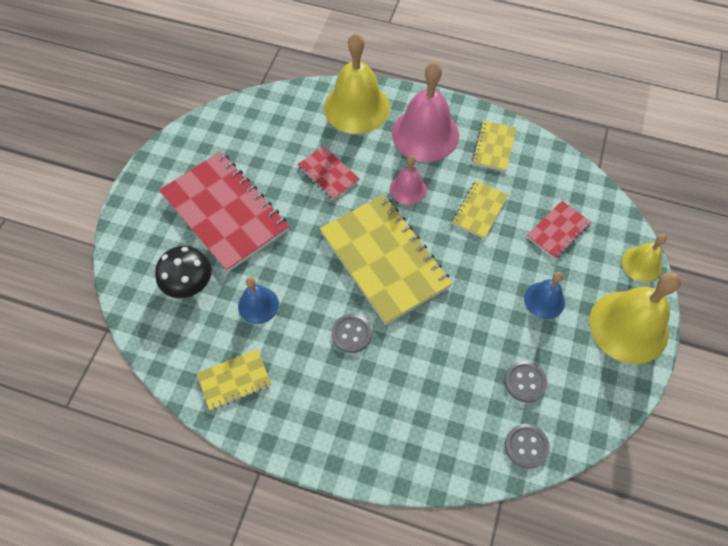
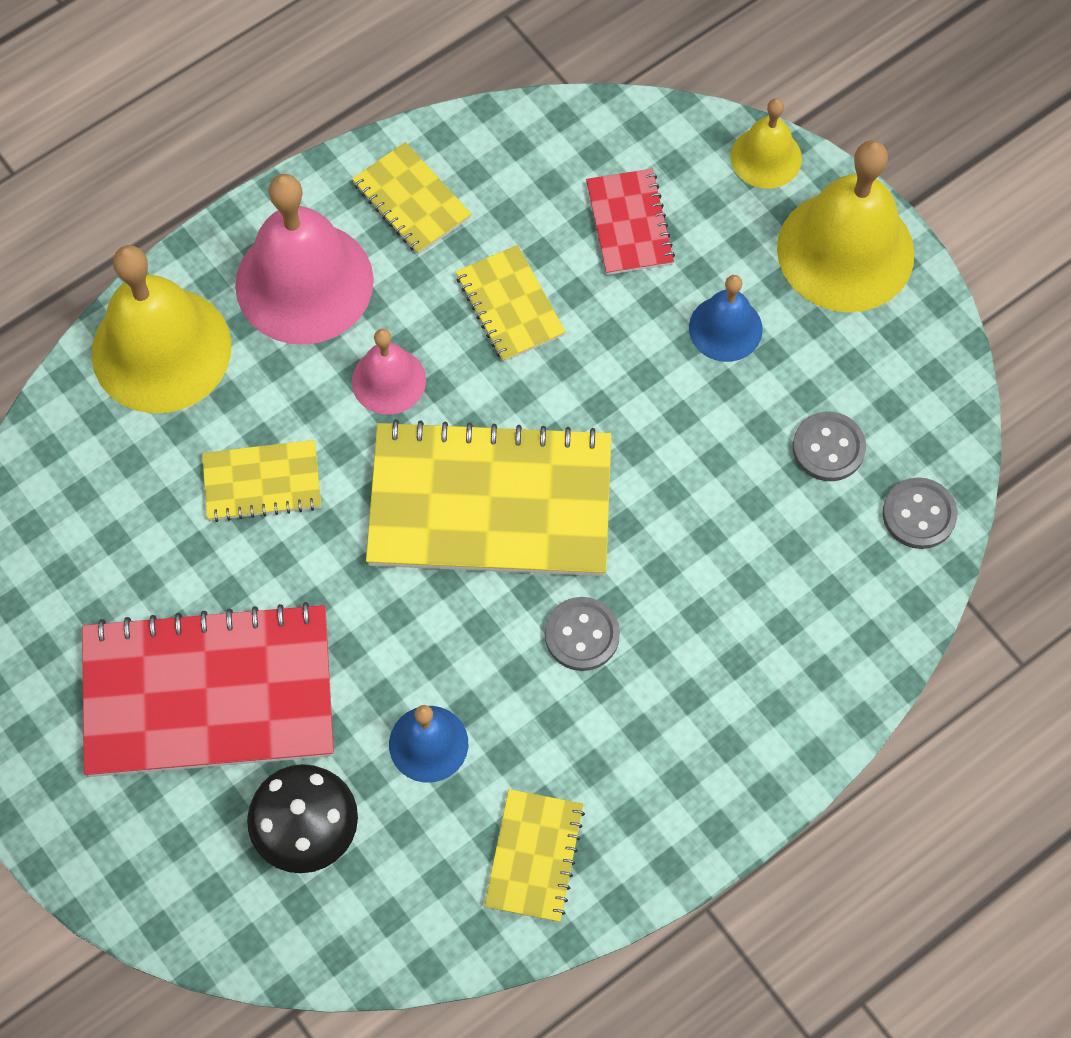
camera: 55 degrees left, 5 degrees up
(328, 174) = (262, 482): red notebook -> yellow notebook

